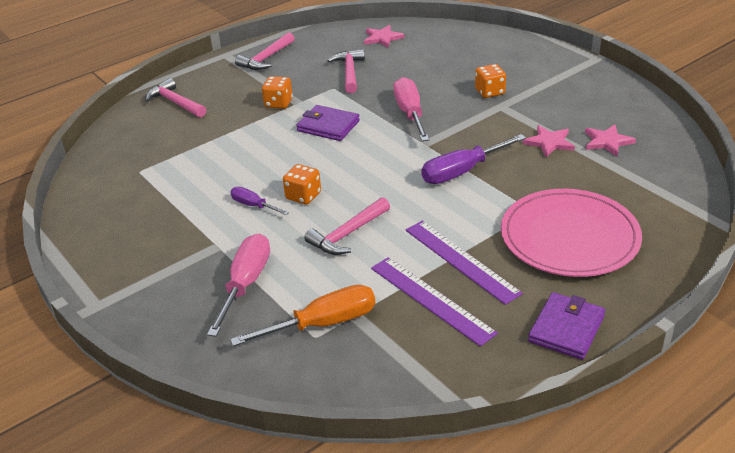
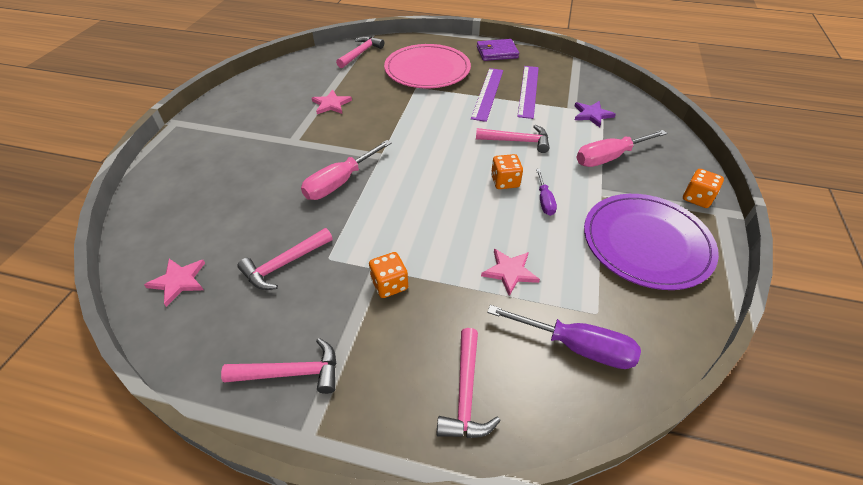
camera: 130 degrees left, 10 degrees up
(141, 232) = (646, 243): none -> purple plate
(323, 324) = (592, 115): orange screwdriver -> purple star
(328, 126) = (400, 222): purple wallet -> none
(462, 171) = (400, 125): purple screwdriver -> purple screwdriver (576, 346)
(490, 92) = (271, 154): orange dice -> orange dice (697, 198)
(607, 142) = (312, 84): pink star -> pink star (510, 272)
(667, 199) = (360, 53): none -> pink hammer

